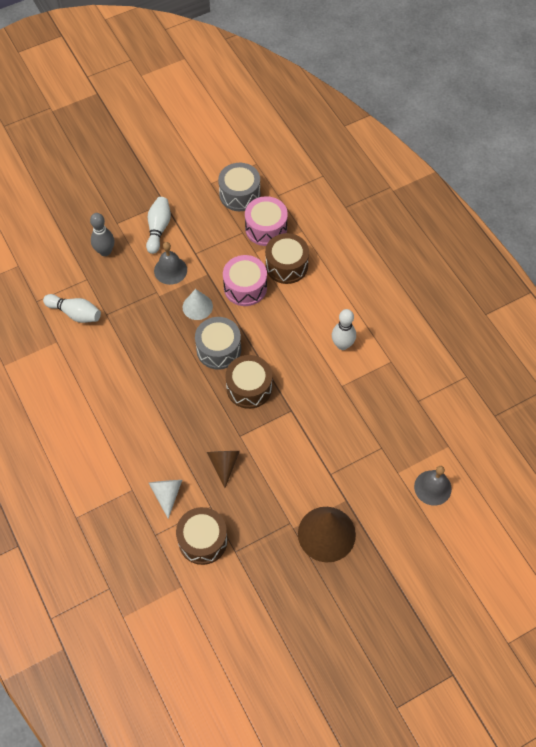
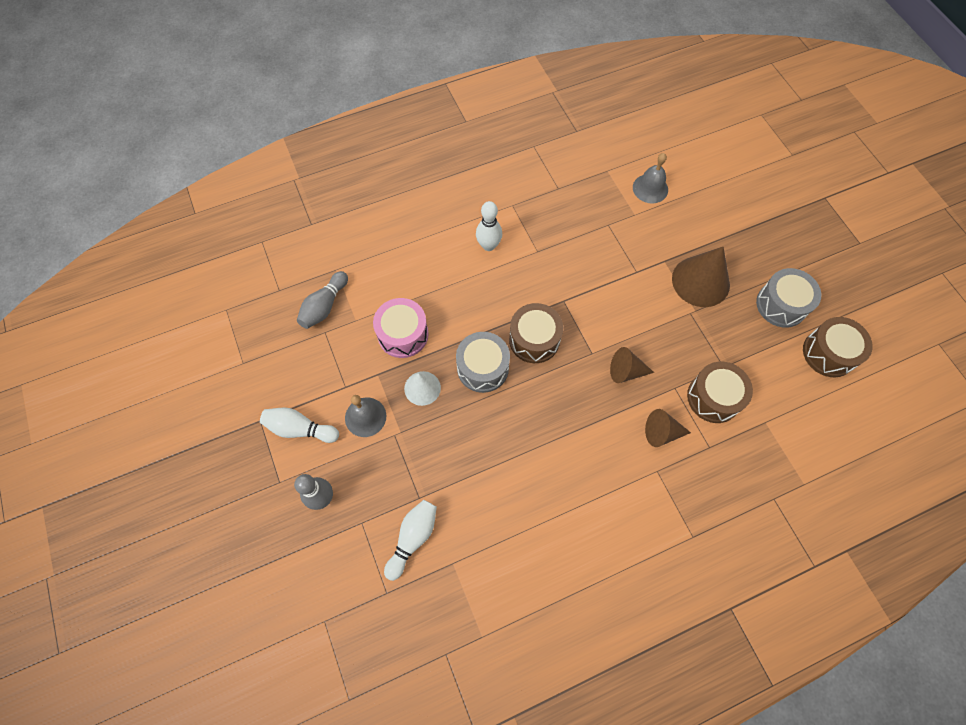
camera: 85 degrees left, 5 degrees up
(167, 494) = (662, 432): white cone -> brown cone
(239, 194) = (268, 331): grey drum -> grey drum (781, 305)
(266, 228) = (324, 306): pink drum -> grey bowling pin
(286, 265) = (380, 289): brown drum -> brown drum (828, 353)

